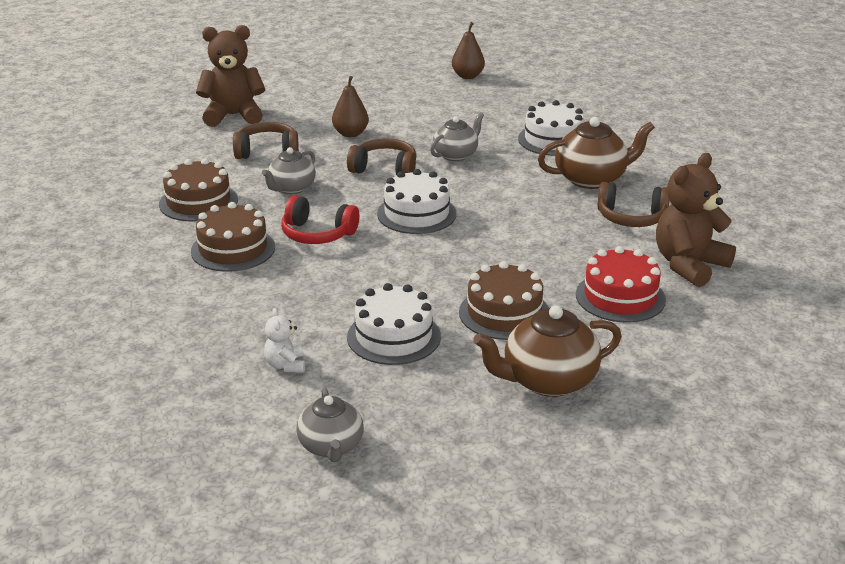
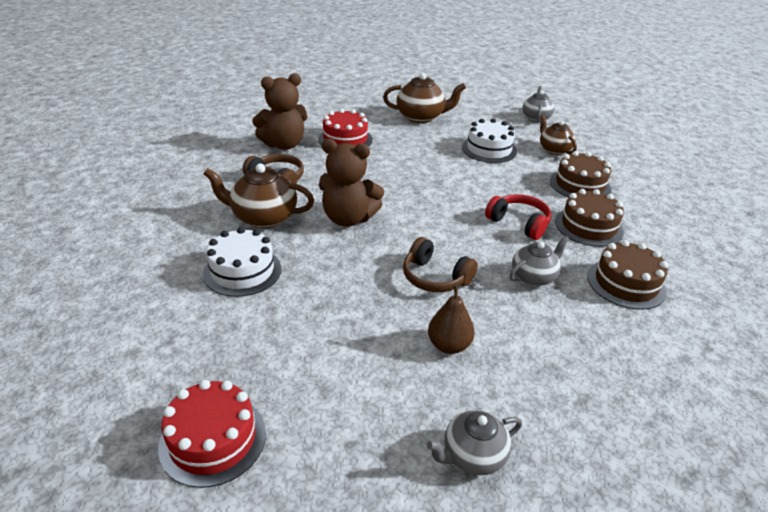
camera: 160 degrees left, 5 degrees up
(233, 116) = (601, 439): brown teddy bear -> brown teddy bear (348, 218)
(267, 151) = (555, 341): brown headphones -> none
(286, 365) = (554, 150): white teddy bear -> brown teapot
(416, 214) = (432, 221): white cake -> none
(456, 155) = (354, 277): grey teapot -> grey teapot (472, 456)
(467, 76) = (213, 439): brown pear -> red cake
(504, 313) = (418, 146): brown cake -> brown cake (580, 185)

